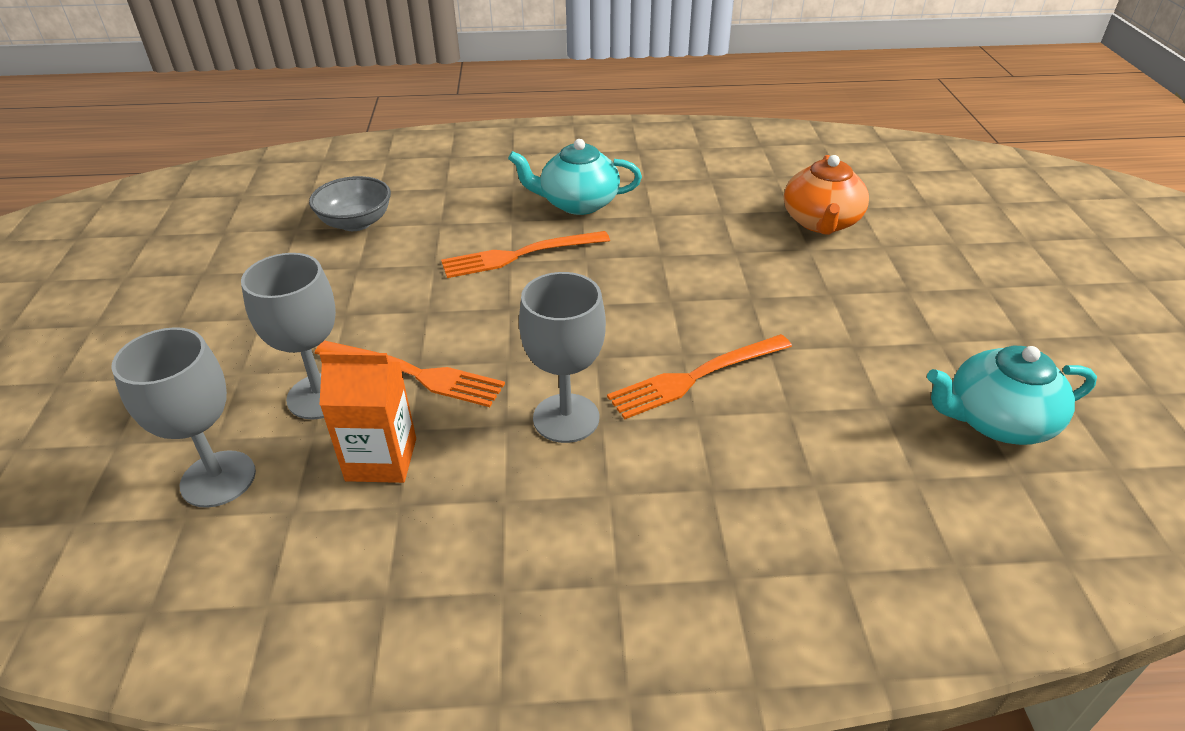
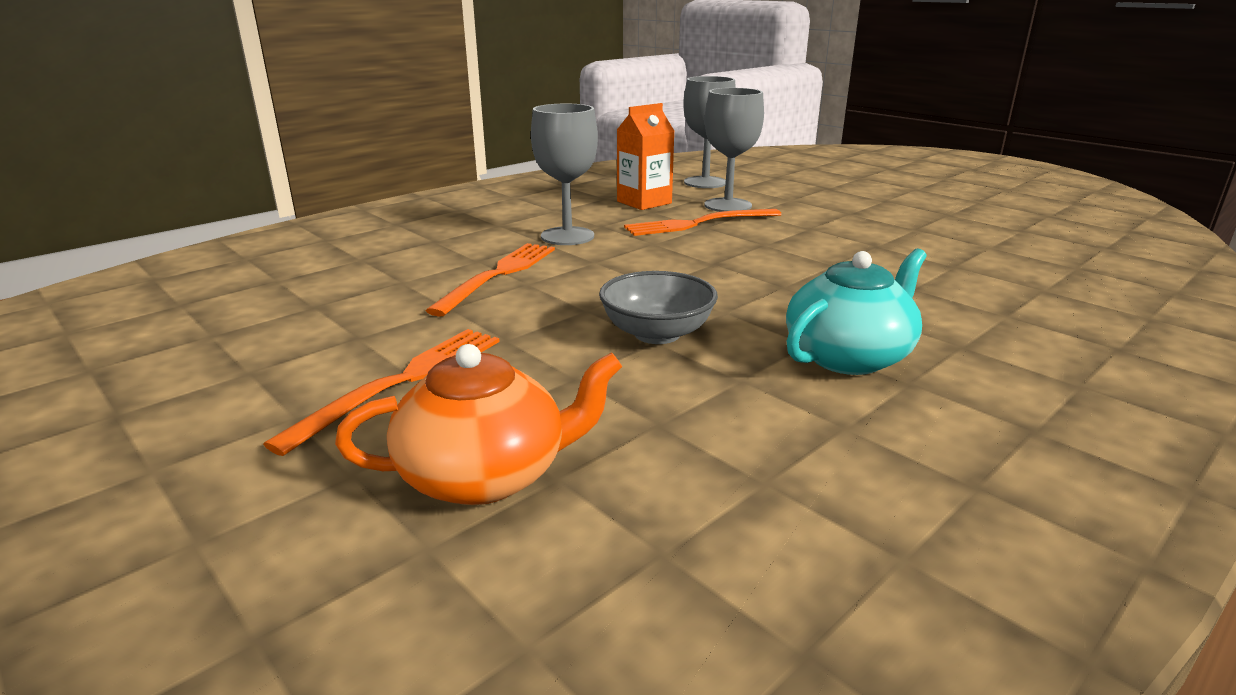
camera: 140 degrees right, 15 degrees down
(356, 222) = (969, 264): grey bowl -> grey bowl (657, 334)
(519, 255) = (785, 292): orange fork -> orange fork (403, 382)
(821, 222) = (485, 475): orange teapot -> orange teapot turned 105 degrees clockwise
(997, 421) = (187, 328): turquoise teapot -> none

